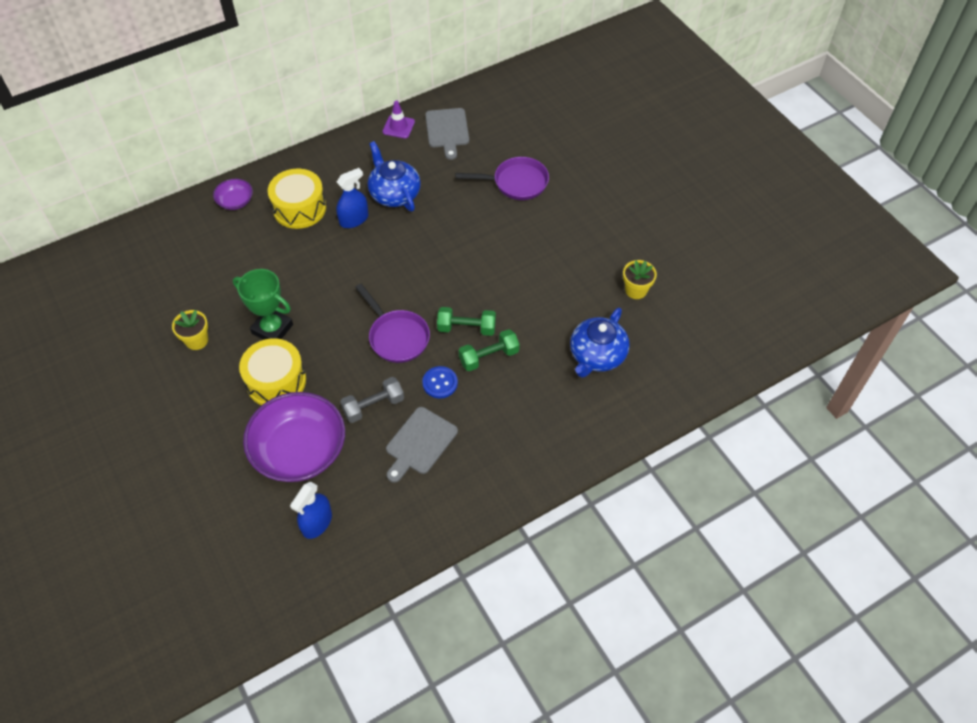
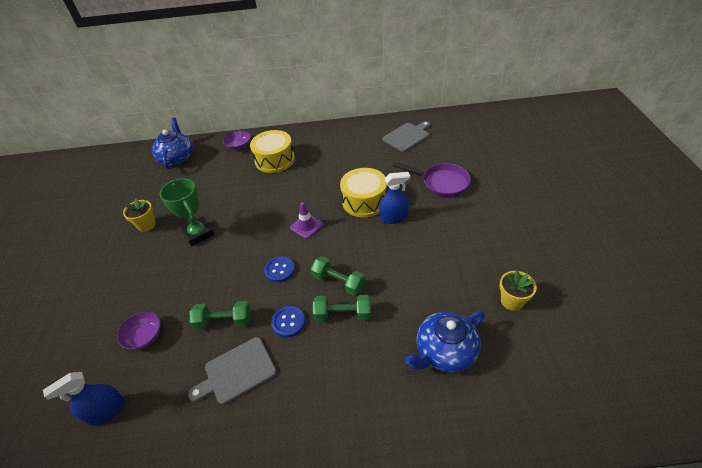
camera: 30 degrees right, 10 degrees down
(276, 381) = (171, 273): yellow drum -> yellow drum (364, 201)
(299, 450) = (144, 336): purple bowl -> purple bowl, size x0.47
(354, 219) = (305, 176): blue spray bottle -> blue spray bottle (394, 218)
(373, 406) = (224, 321): grey dumbbell -> green dumbbell
(394, 193) = (344, 167): blue teapot -> blue teapot (177, 157)
(397, 337) = (279, 270): purple pan -> blue button
(398, 127) = (374, 127): purple traffic cone -> purple traffic cone (306, 226)
(447, 130) = (407, 136): grey cutting board -> grey cutting board turned 150 degrees counterclockwise

